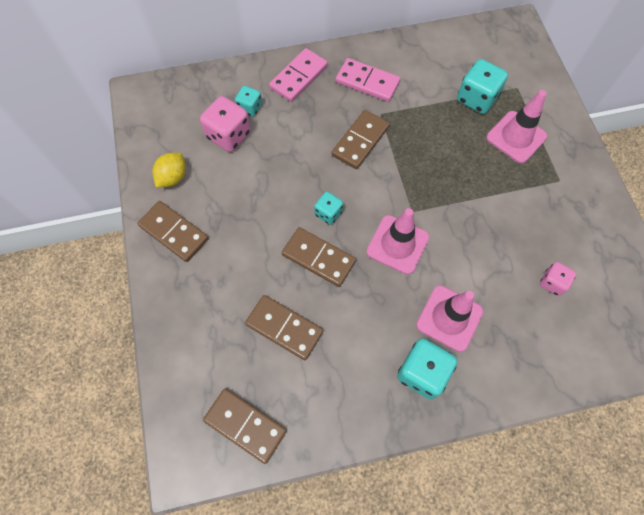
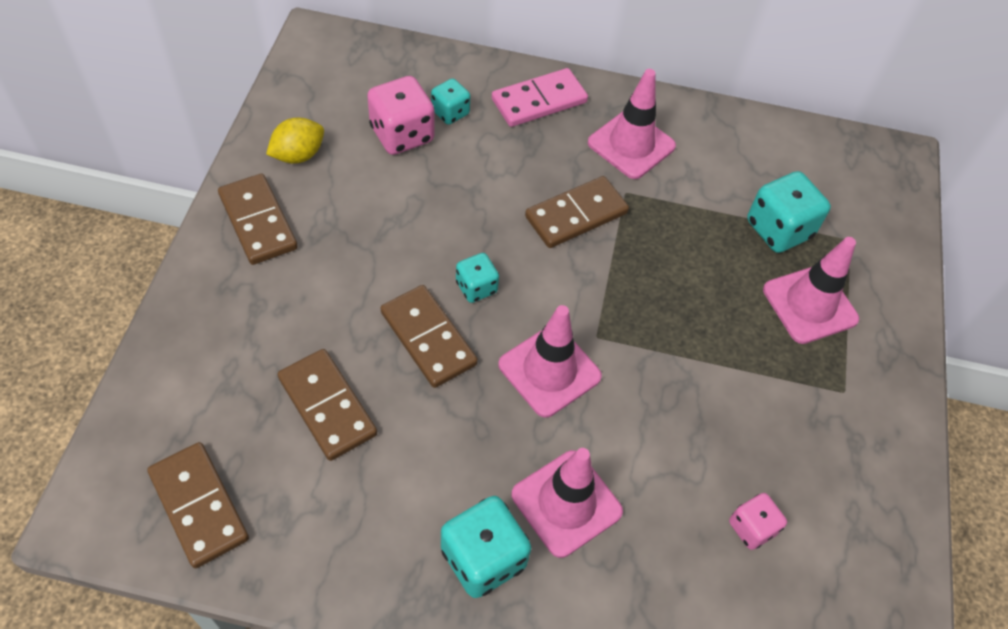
camera: 20 degrees right, 10 degrees down
(367, 82) = (631, 144): pink domino -> pink traffic cone

